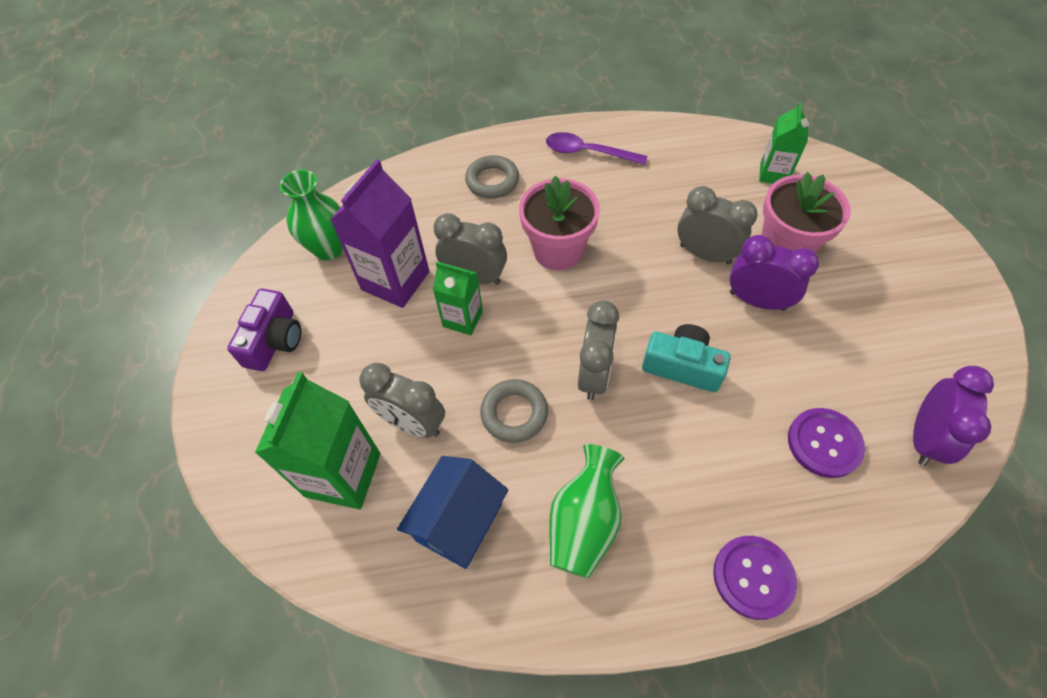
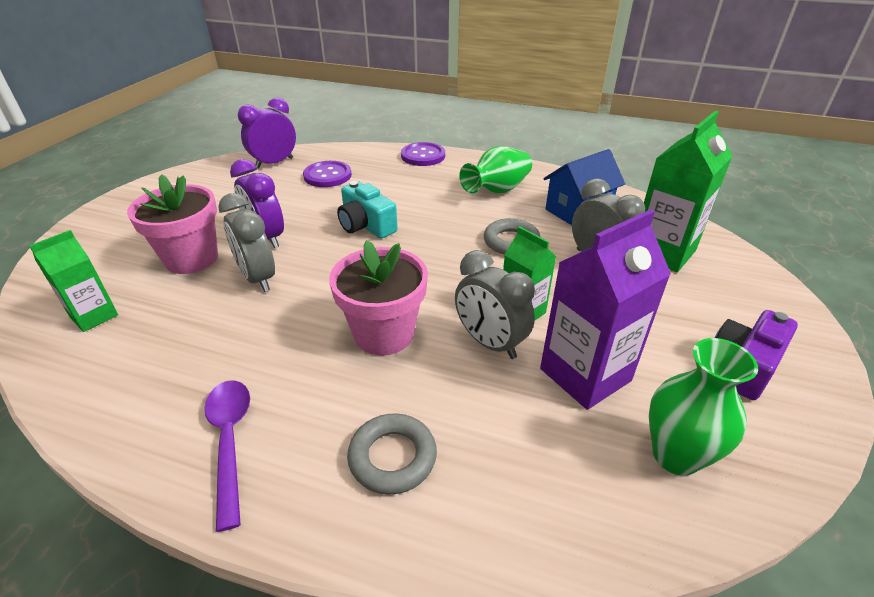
camera: 155 degrees left, 20 degrees down
(587, 152) = (230, 440): purple spoon -> purple spoon turned 150 degrees counterclockwise
(594, 374) = (434, 241): grey clock -> none

